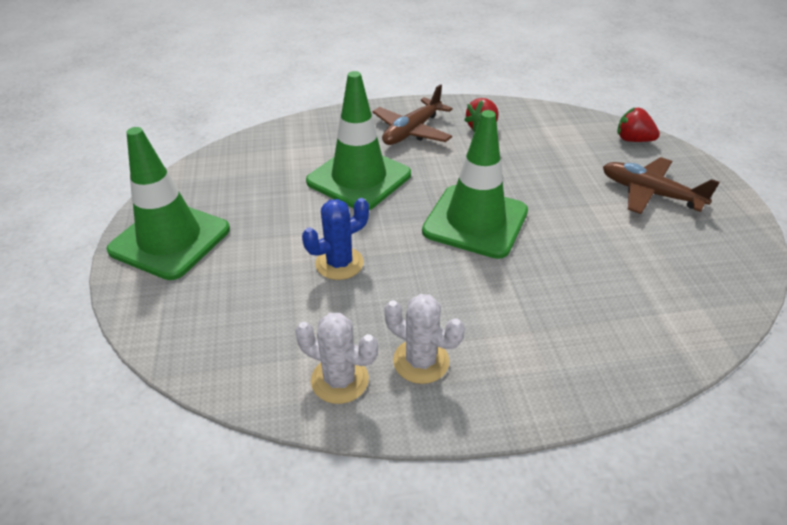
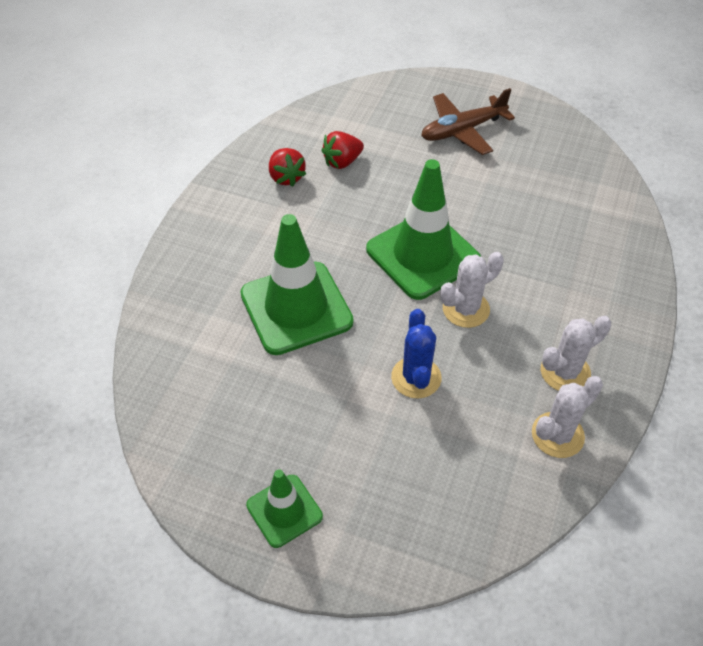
camera: 60 degrees left, 10 degrees up
(170, 240) = (284, 511): green traffic cone -> green traffic cone, size x0.55
(412, 131) = (248, 231): brown plane -> none
(438, 267) = (466, 309): none -> white cactus
(633, 140) = (386, 95): red strawberry -> red strawberry (342, 162)

